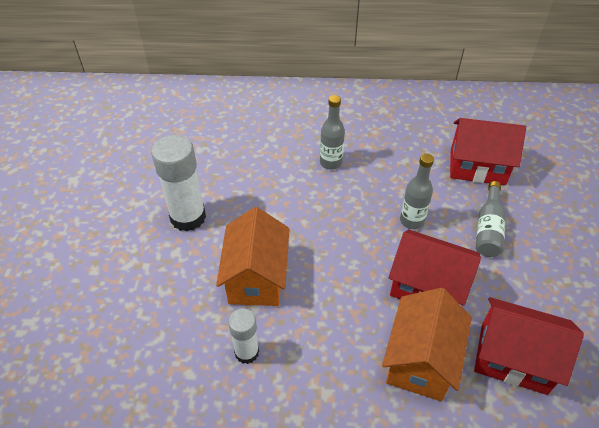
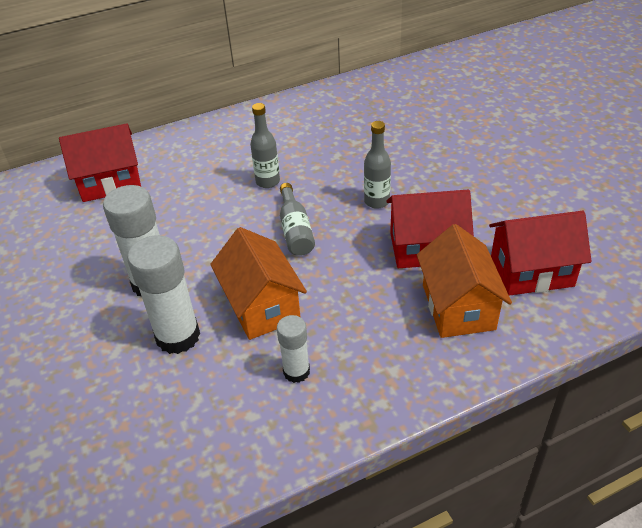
camera: 25 degrees left, 5 degrees down
(178, 274) = (178, 336): none -> white glue stick
(477, 167) = (405, 137): red house -> red house (110, 182)
(488, 229) = (446, 182): grey bottle -> grey bottle (295, 230)

